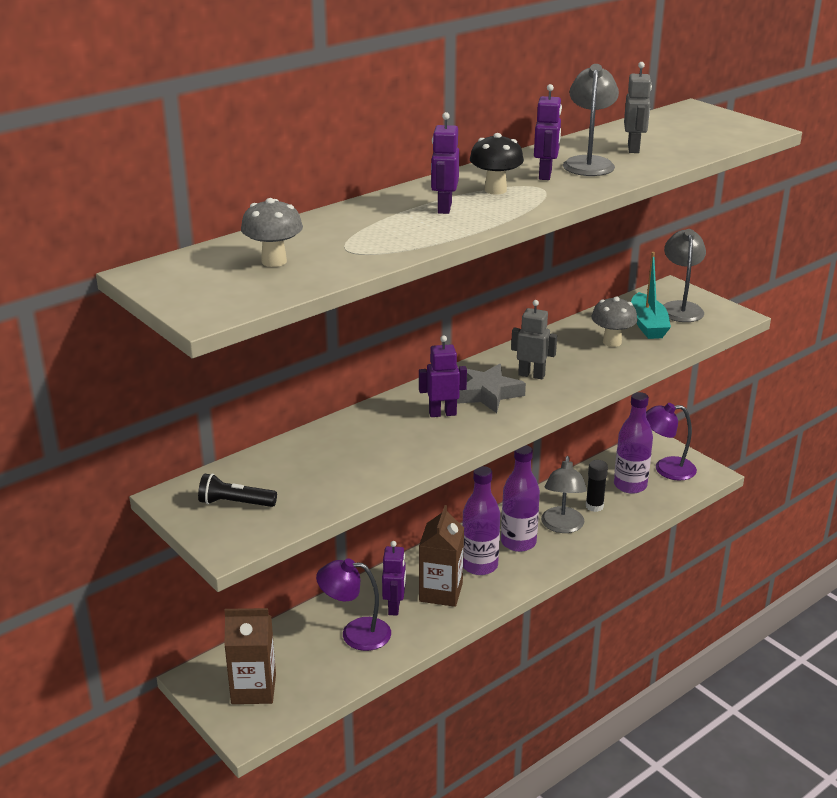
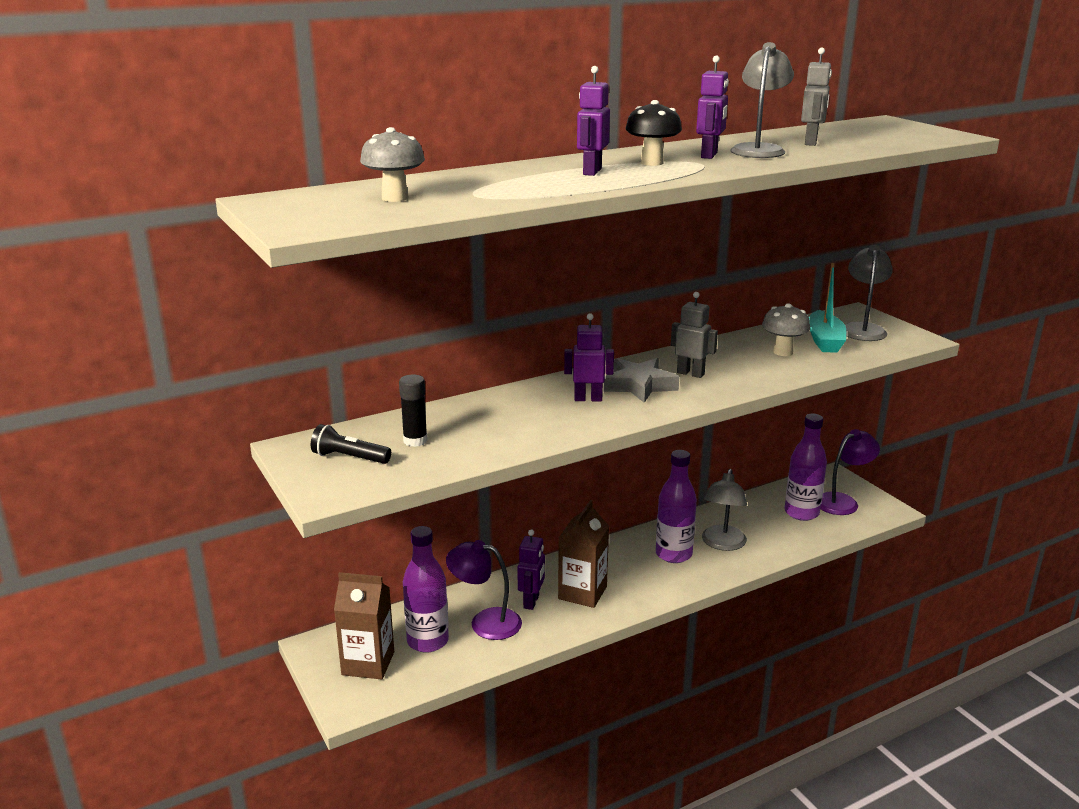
camera: 10 degrees right, 5 degrees down
(479, 565) = (628, 572): purple bottle -> purple bottle (427, 641)
(594, 506) = (760, 528): black glue stick -> black glue stick (415, 441)
(666, 469) = (842, 501): purple lamp -> purple lamp turned 135 degrees clockwise

